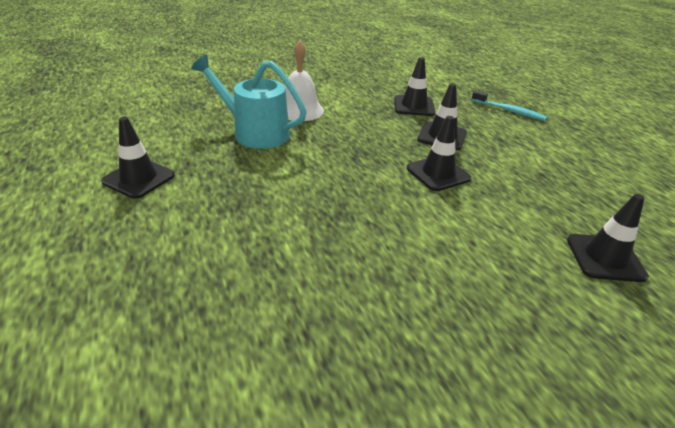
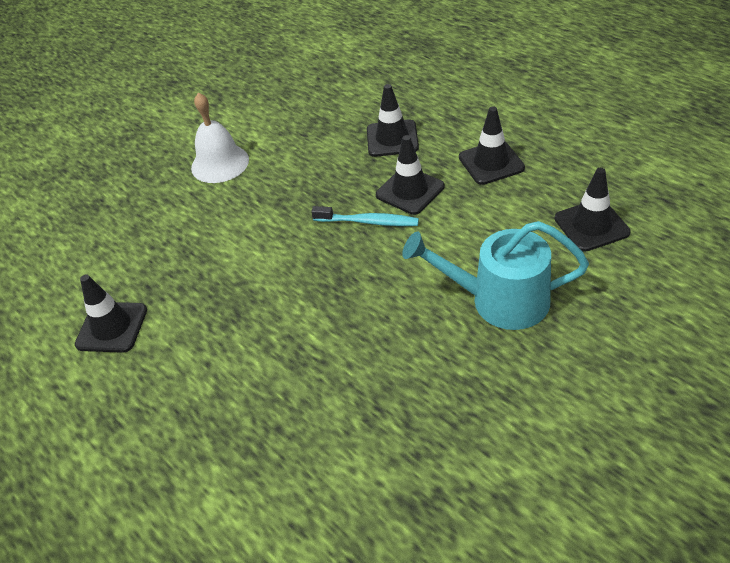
camera: 15 degrees left, 10 degrees up
(255, 132) = (192, 216): turquoise watering can -> turquoise watering can (500, 300)
(414, 106) = (342, 105): black traffic cone -> black traffic cone (491, 163)
(509, 111) = (447, 71): turquoise toothbrush -> turquoise toothbrush (368, 222)

